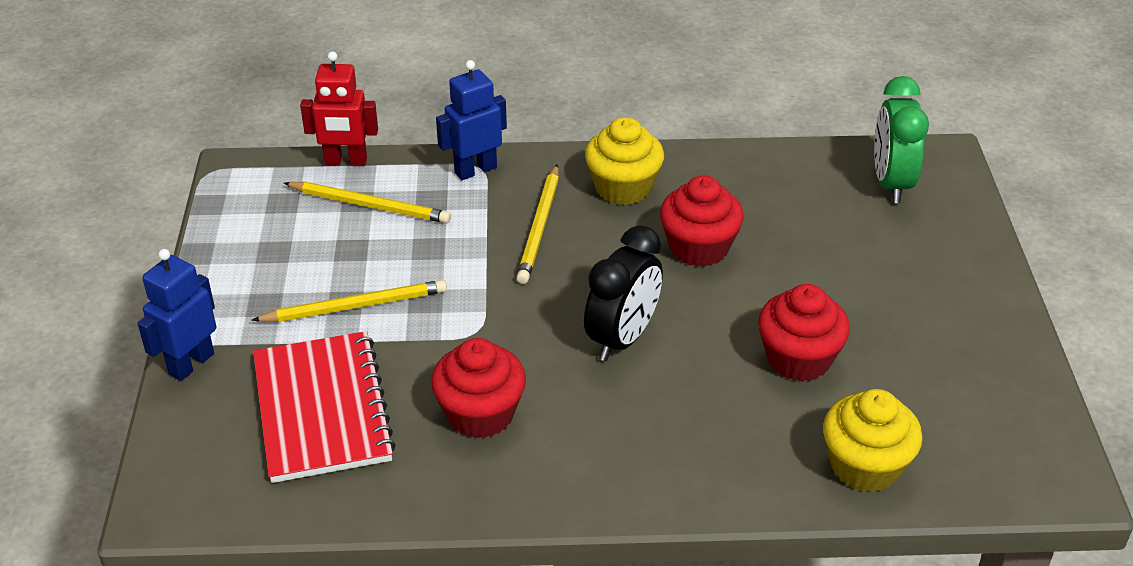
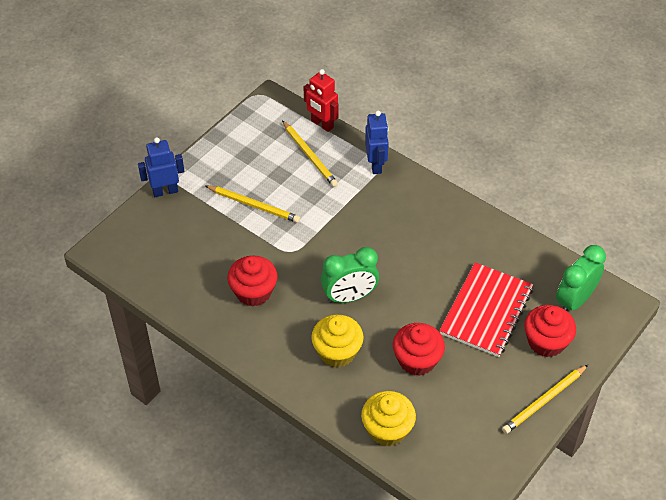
camera: 40 degrees right, 10 degrees up
(322, 409) = (195, 247): red notebook -> red notebook (486, 311)
(475, 170) = (376, 165): blue robot -> blue robot turned 75 degrees clockwise
(540, 227) = (373, 215): yellow pencil -> yellow pencil (544, 401)
(622, 339) = (349, 297): black clock -> green clock
(623, 187) = (435, 218): yellow cupcake -> yellow cupcake (337, 352)
(698, 248) = (435, 274): red cupcake -> red cupcake (546, 342)

